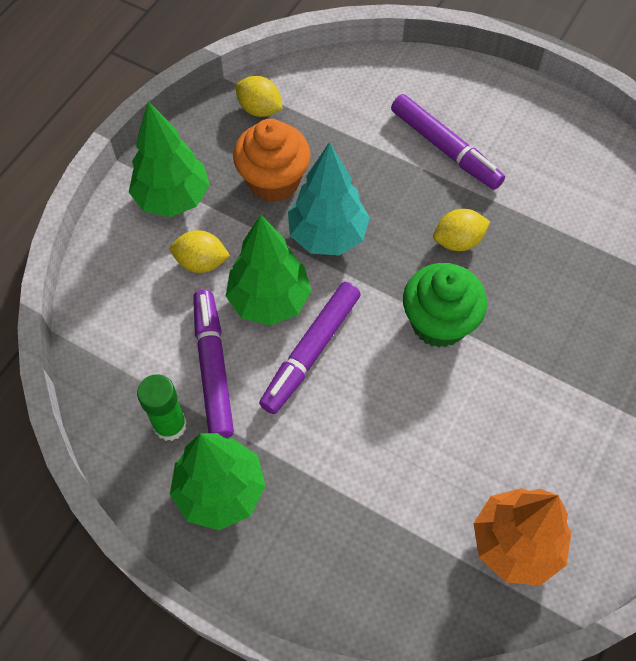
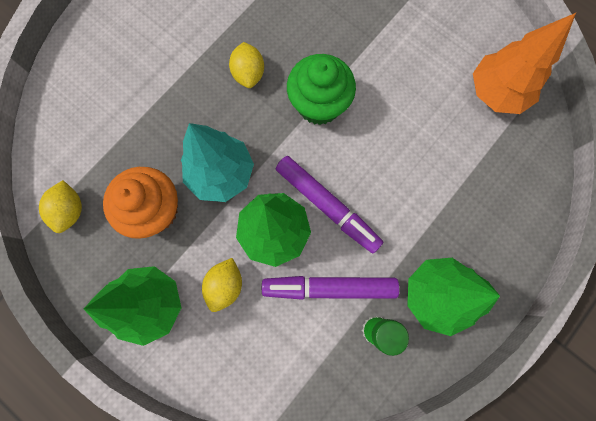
camera: 80 degrees left, 15 degrees up
(259, 109) = (70, 210): yellow lemon -> yellow lemon turned 45 degrees counterclockwise
(445, 148) = (156, 63): purple marker -> none

